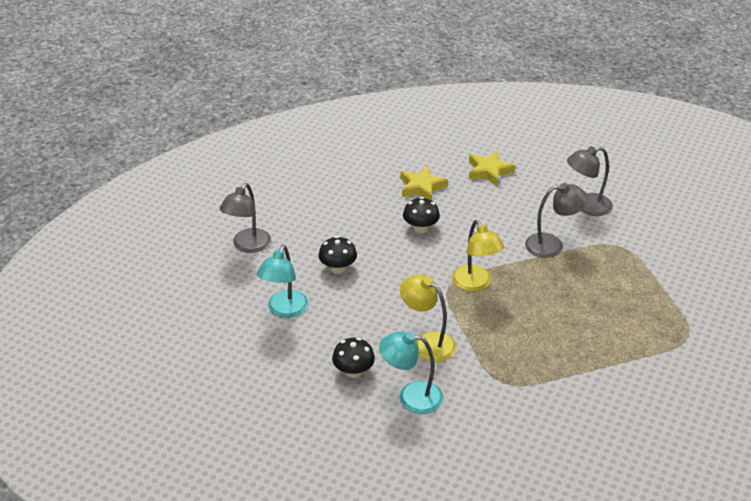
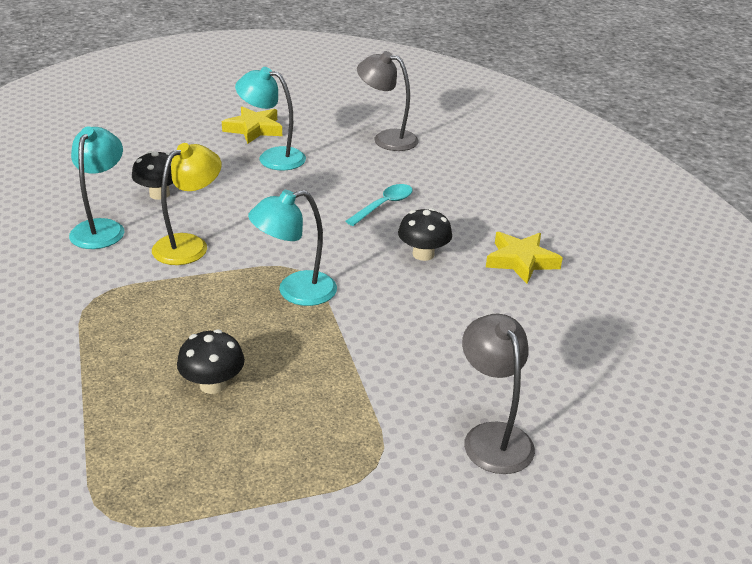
camera: 90 degrees right, 5 degrees down
(338, 268) = (342, 190): black mushroom -> black mushroom (213, 384)
(358, 246) = (384, 205): none -> turquoise spoon
(475, 284) = (295, 291): yellow lamp -> turquoise lamp
(489, 171) = (578, 329): yellow star -> yellow star (254, 129)
(552, 245) = (380, 378): grey lamp -> none

